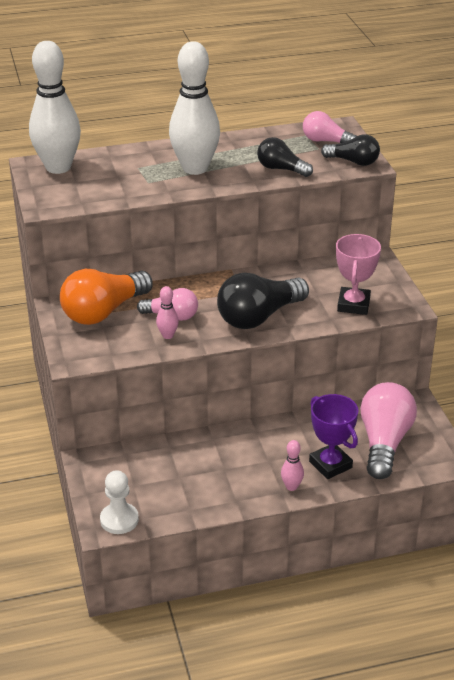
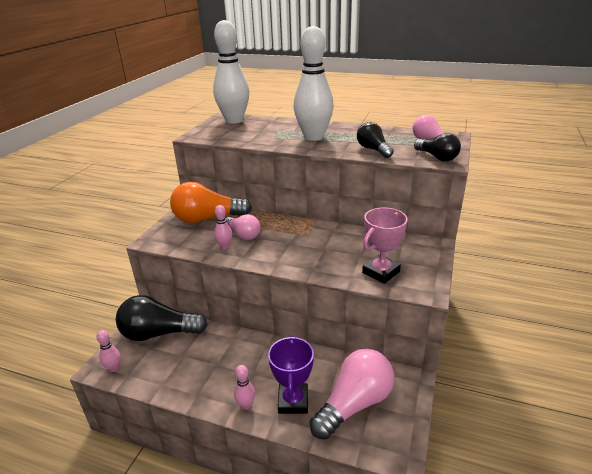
camera: 35 degrees right, 5 degrees down
(119, 520) = (113, 368): white pawn -> pink bowling pin
(259, 317) = (299, 256): black light bulb -> black light bulb (159, 333)

